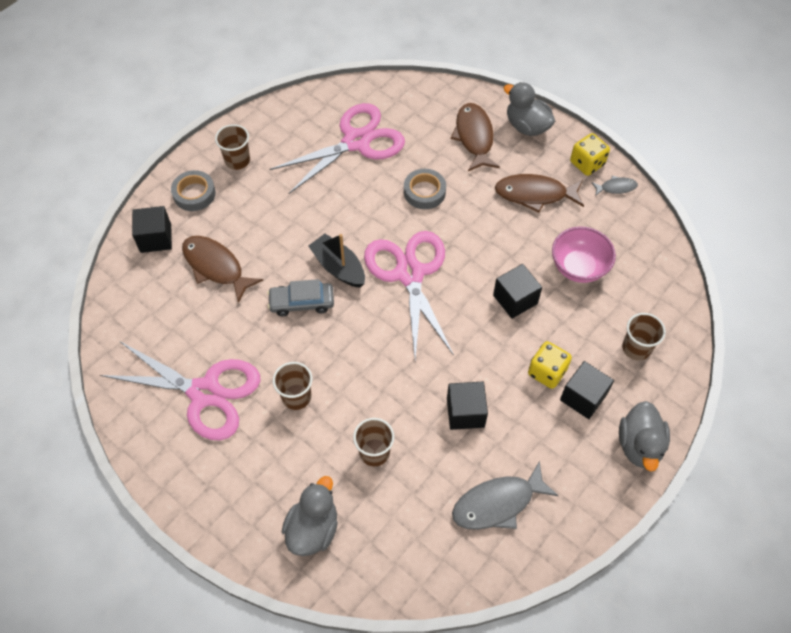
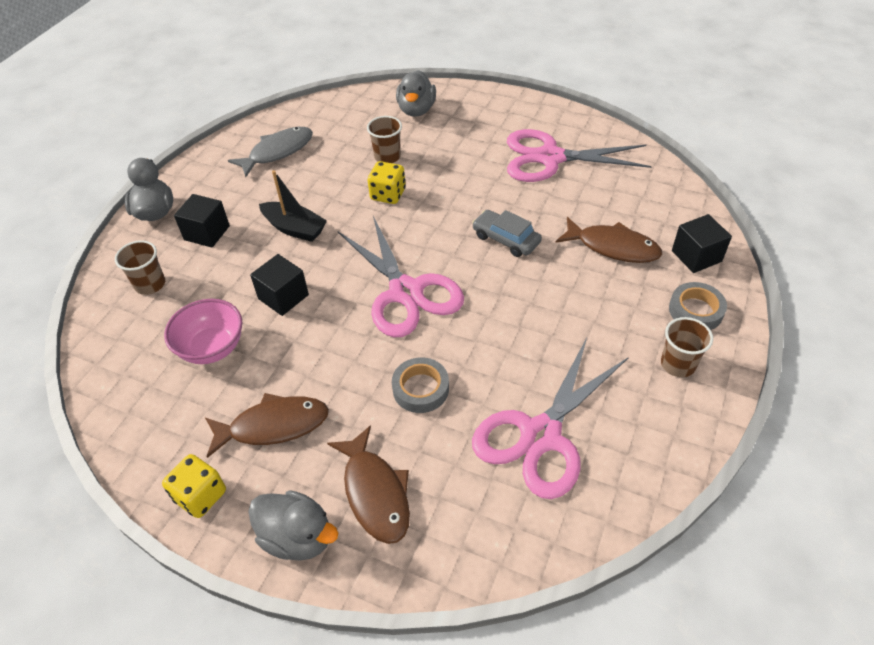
camera: 165 degrees right, 10 degrees down
(296, 397) = (470, 173): brown cup -> none
(302, 302) = (506, 239): grey car -> grey car turned 120 degrees counterclockwise
(338, 267) = (485, 279): black boat -> black boat (294, 228)
(465, 412) = (316, 197): black cube -> none
(547, 372) = (243, 243): yellow dice -> yellow dice (388, 194)
(616, 187) = (159, 468): grey fish -> none

